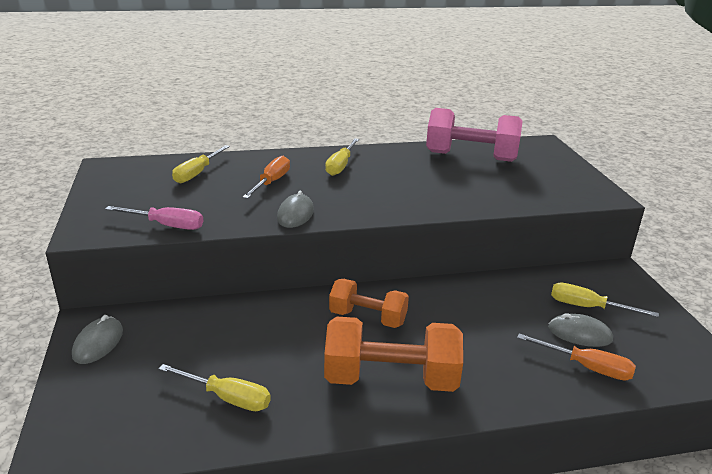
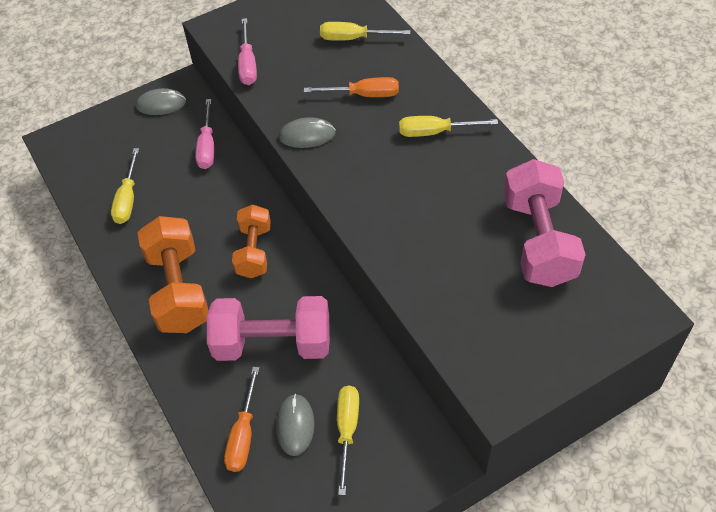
camera: 75 degrees right, 25 degrees up
(200, 321) = (207, 146): none -> pink screwdriver
(485, 328) = (273, 343): none -> pink dumbbell

